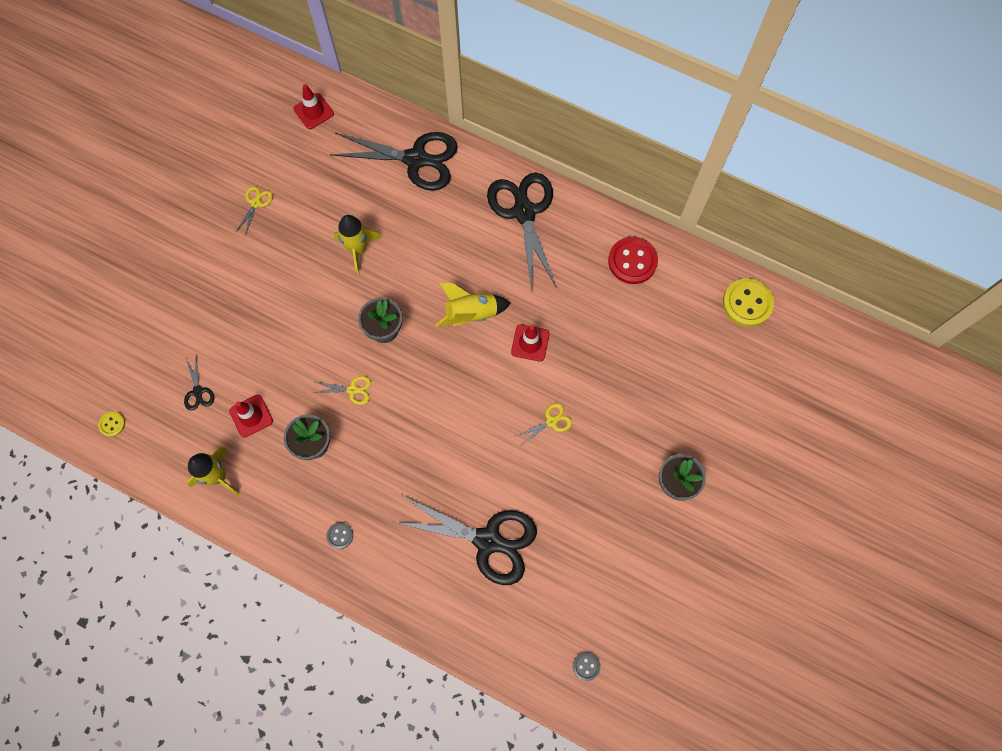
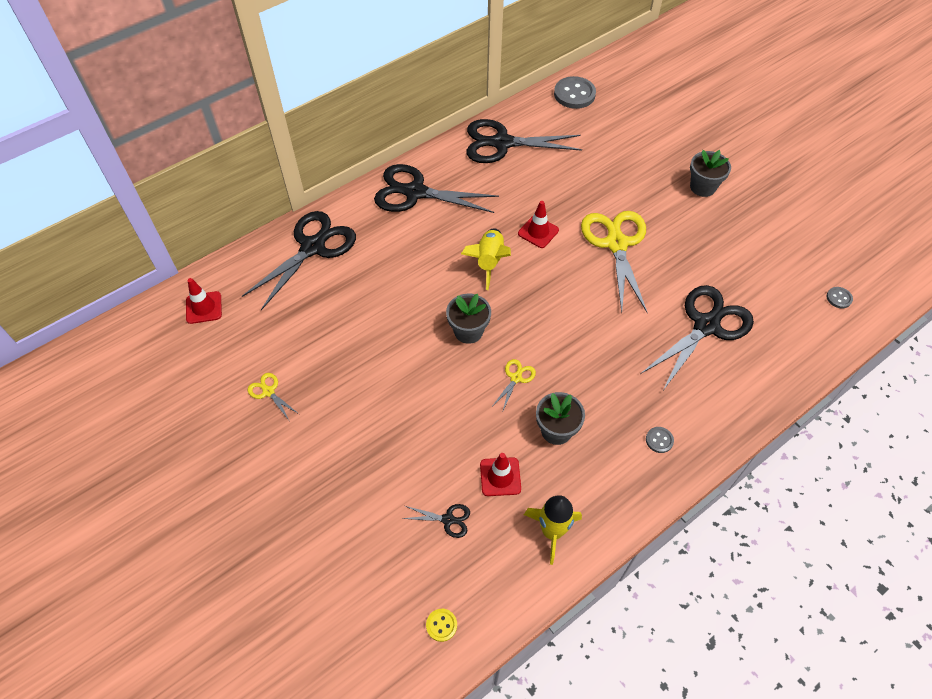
camera: 65 degrees left, 15 degrees down
(358, 250) = (375, 323): yellow rocket -> none
(551, 421) = (616, 243): yellow scissors -> yellow scissors, size x2.34
(632, 261) = (501, 143): red button -> black scissors
(747, 303) = (574, 94): yellow button -> grey button

